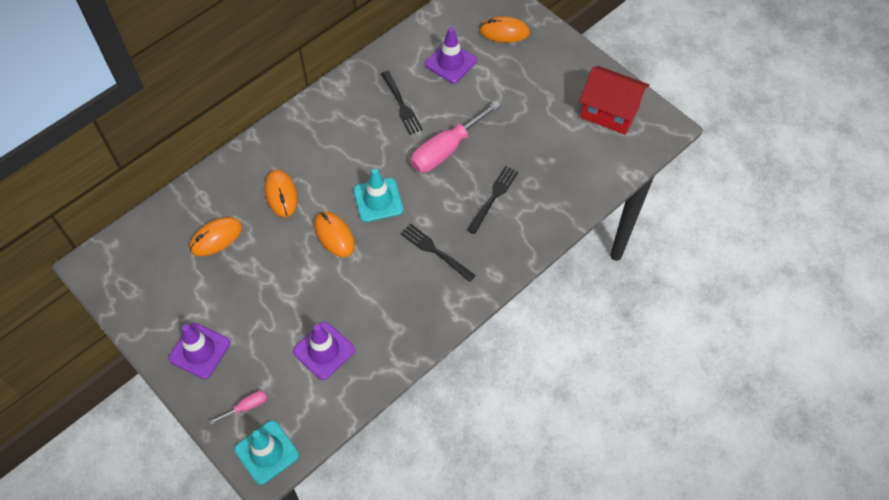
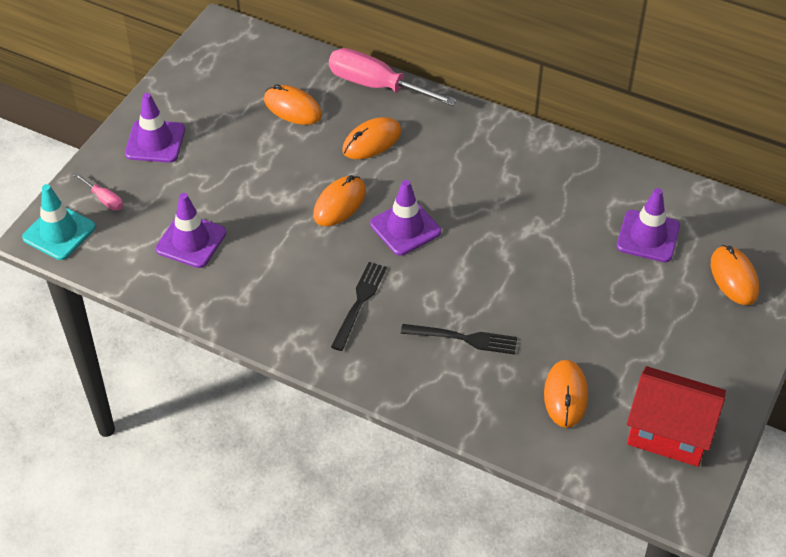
camera: 70 degrees right, 10 degrees down
(378, 200) = (405, 228): turquoise traffic cone -> purple traffic cone
(401, 105) = (553, 208): black fork -> none
(446, 149) = (510, 271): pink screwdriver -> pink screwdriver (376, 85)
(562, 156) = (565, 395): none -> orange mouse
(609, 112) = (669, 432): red house -> red house turned 75 degrees counterclockwise

